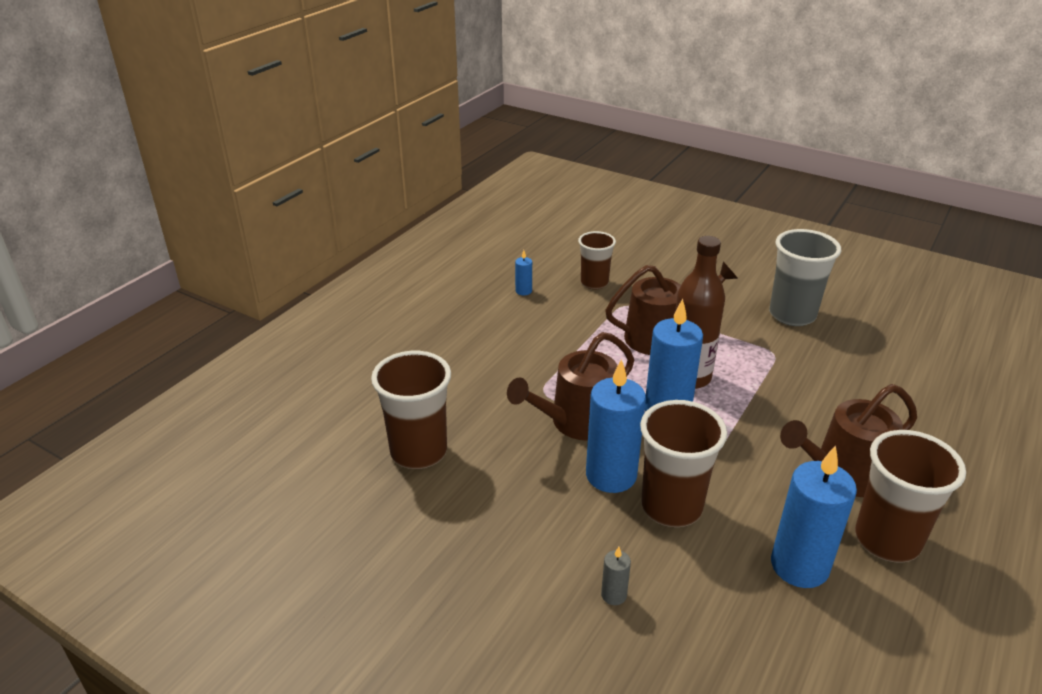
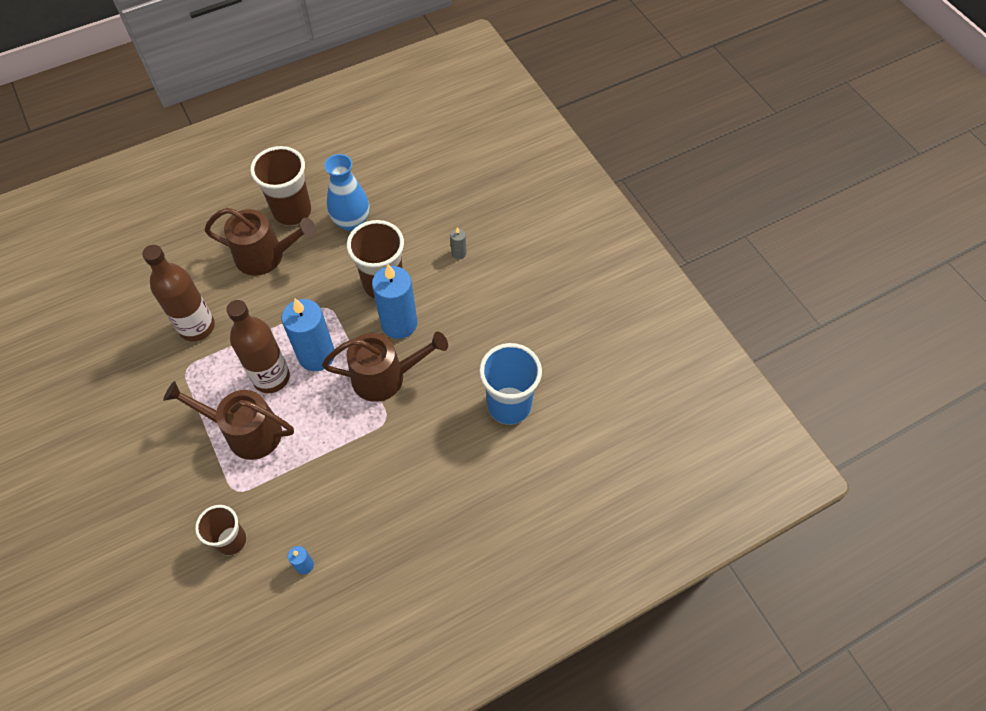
camera: 150 degrees left, 25 degrees up
(418, 452) = (509, 405): brown cup -> blue cup
(792, 315) = (121, 401): grey cup -> none
(799, 566) = (352, 222): blue candle -> blue vase
(812, 384) = (197, 327): none -> brown bottle

